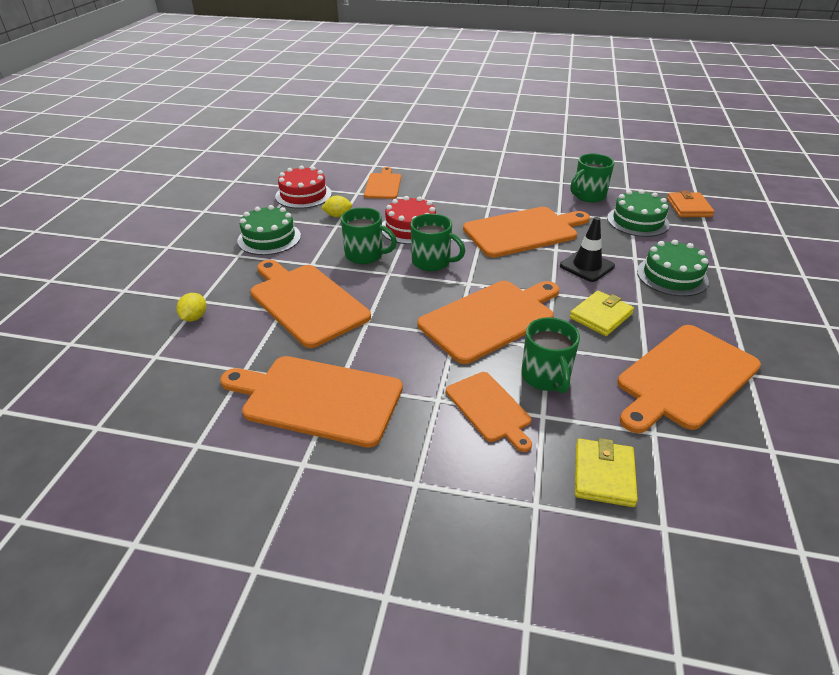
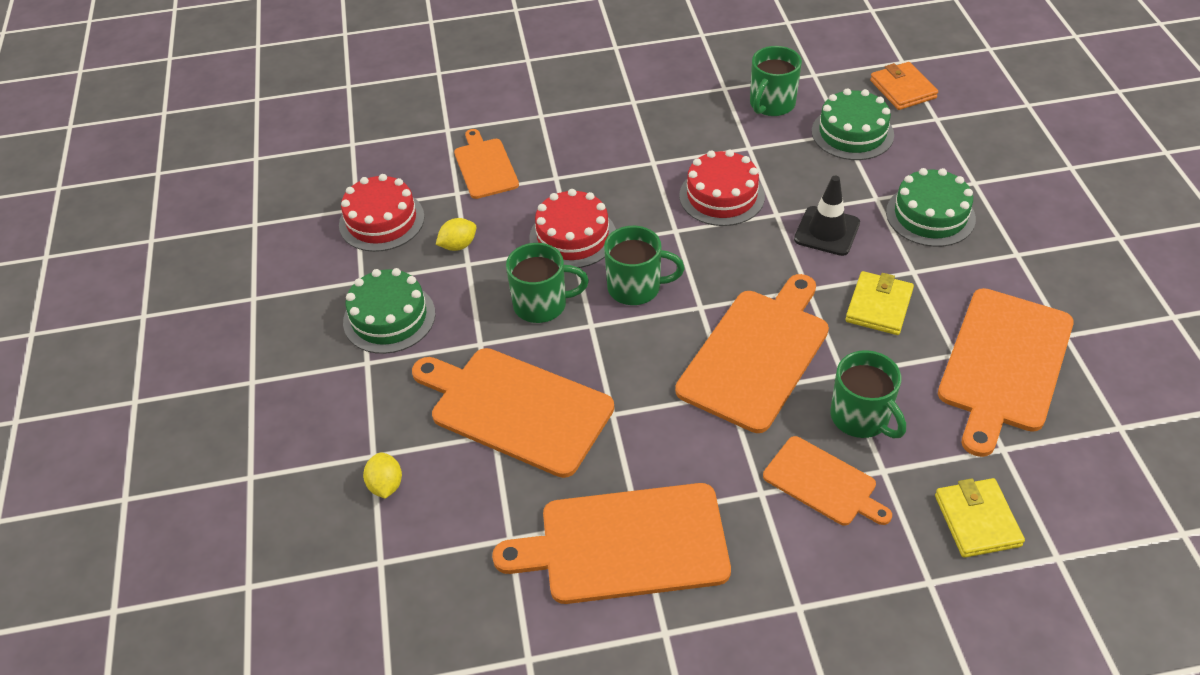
camera: 20 degrees left, 10 degrees up
(523, 231) = (721, 196): orange cutting board -> red cake

